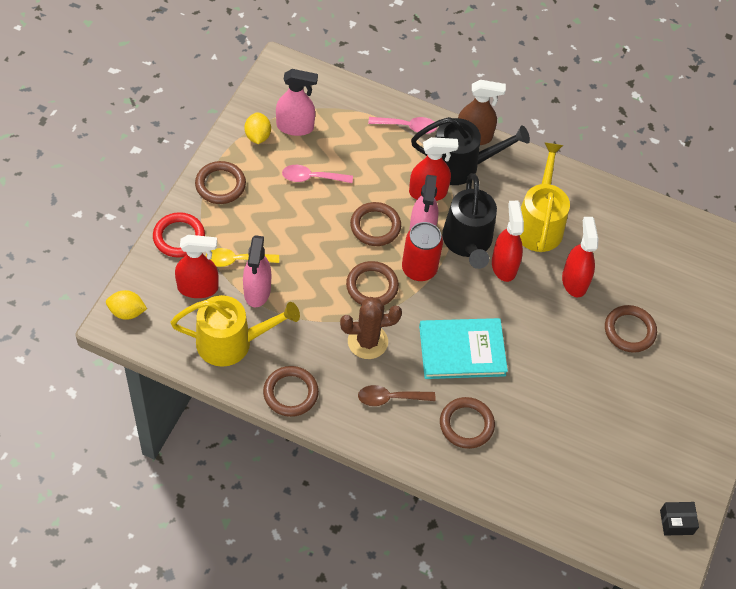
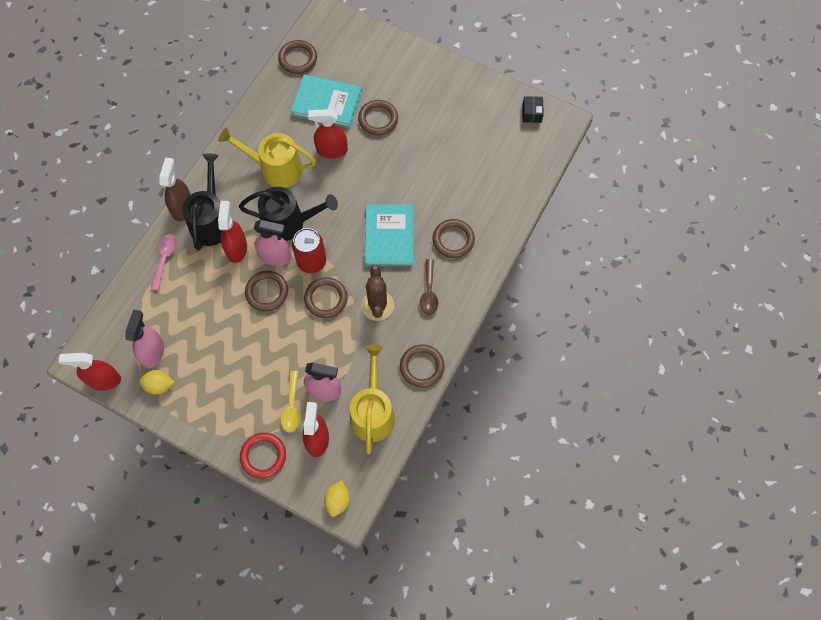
camera: 80 degrees left, 10 degrees up
(220, 185) = (210, 419): brown ring -> brown ring (298, 59)
(311, 178) = (211, 341): pink spoon -> none
(504, 265) = (313, 198): red spray bottle -> red spray bottle (104, 380)
(642, 272) = (327, 103): none -> turquoise book

